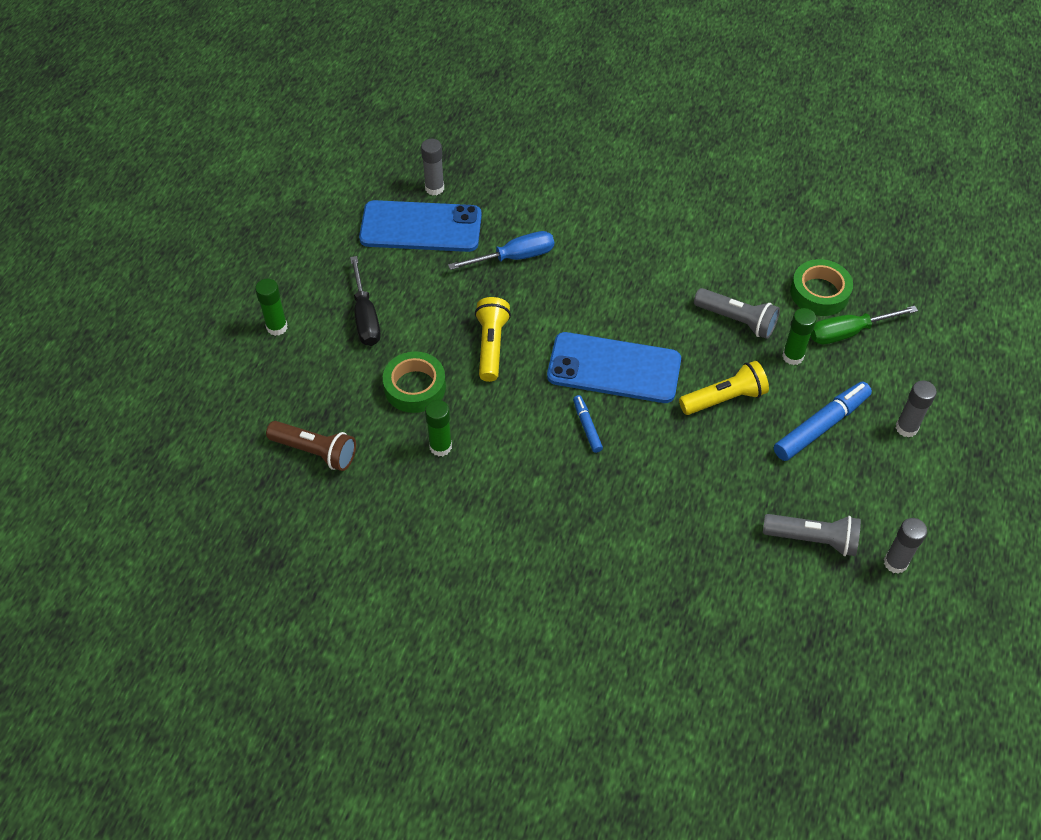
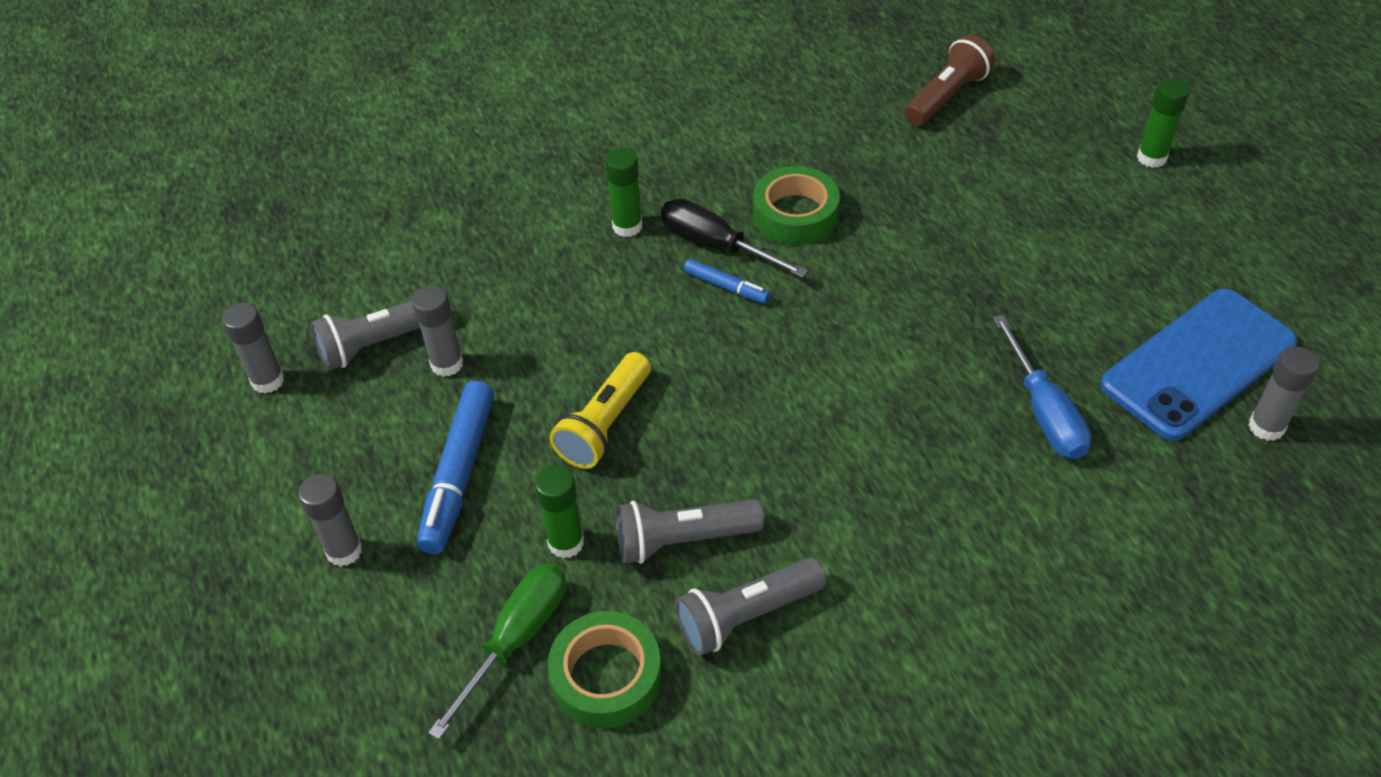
camera: 140 degrees right, 5 degrees down
(315, 452) = (946, 96): brown flashlight -> brown flashlight turned 150 degrees clockwise
(365, 317) = (1090, 227): black screwdriver -> black screwdriver (715, 245)
(415, 387) = (942, 202): green tape -> green tape (795, 214)
(440, 447) = (844, 173): green glue stick -> green glue stick (627, 226)
(491, 346) = (926, 293): yellow flashlight -> none
(514, 257) = (1044, 412): blue screwdriver -> blue screwdriver turned 45 degrees counterclockwise
(614, 368) = (767, 366): blue phone -> none
(738, 274) = (746, 616): none -> grey flashlight
(782, 495) = (447, 364): none -> grey glue stick

